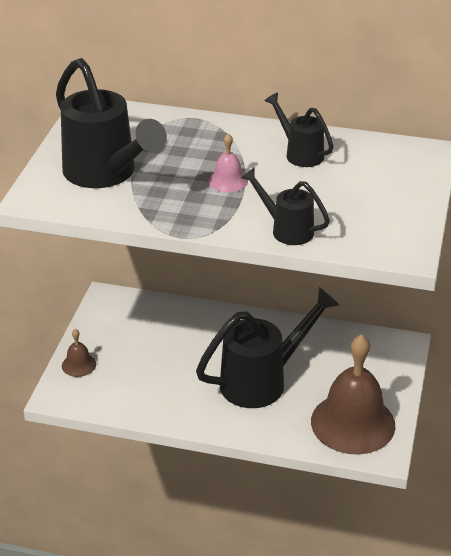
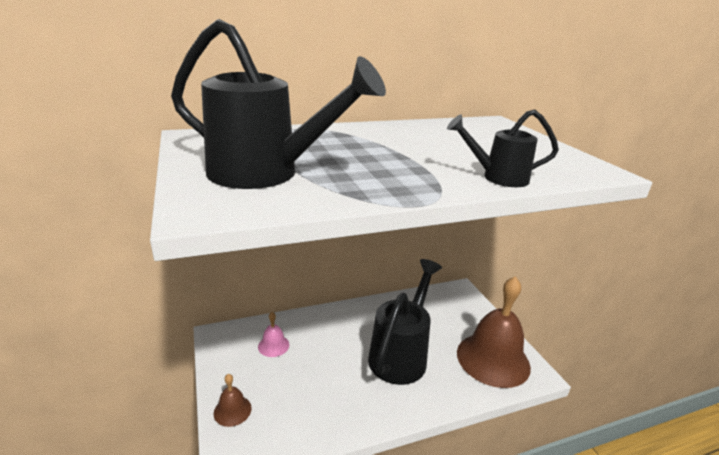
camera: 35 degrees left, 10 degrees down
(228, 181) = (392, 157): pink bell -> pink bell (273, 345)
(299, 153) = (417, 134): black watering can -> none

